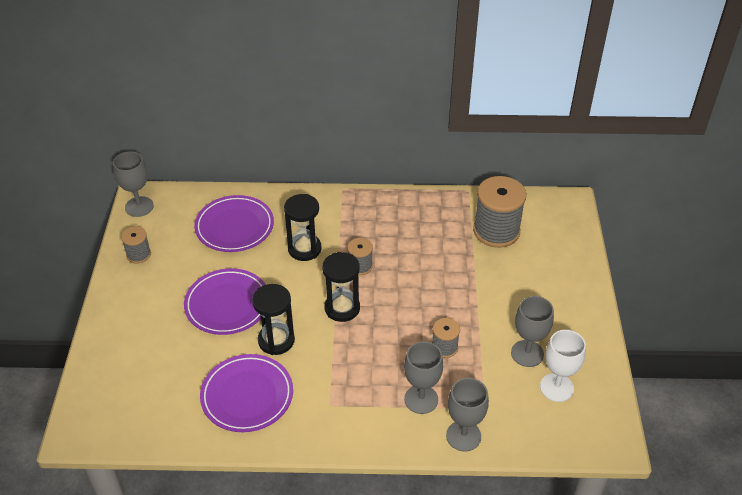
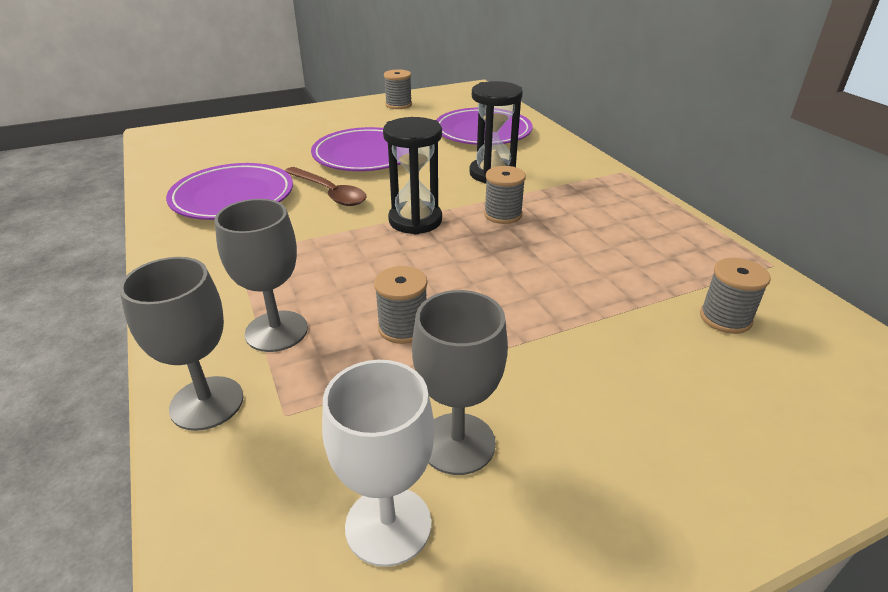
camera: 65 degrees right, 10 degrees down
(139, 206) = (460, 91): grey goblet -> none
(276, 340) = (329, 193): black hourglass -> brown spoon
(496, 231) = (725, 318): grey spool -> grey spool, size x0.51

